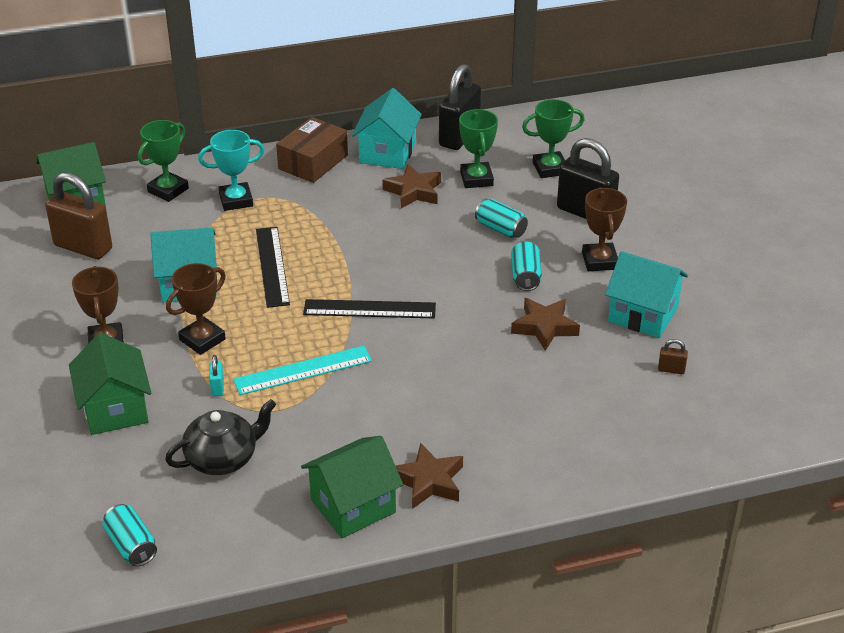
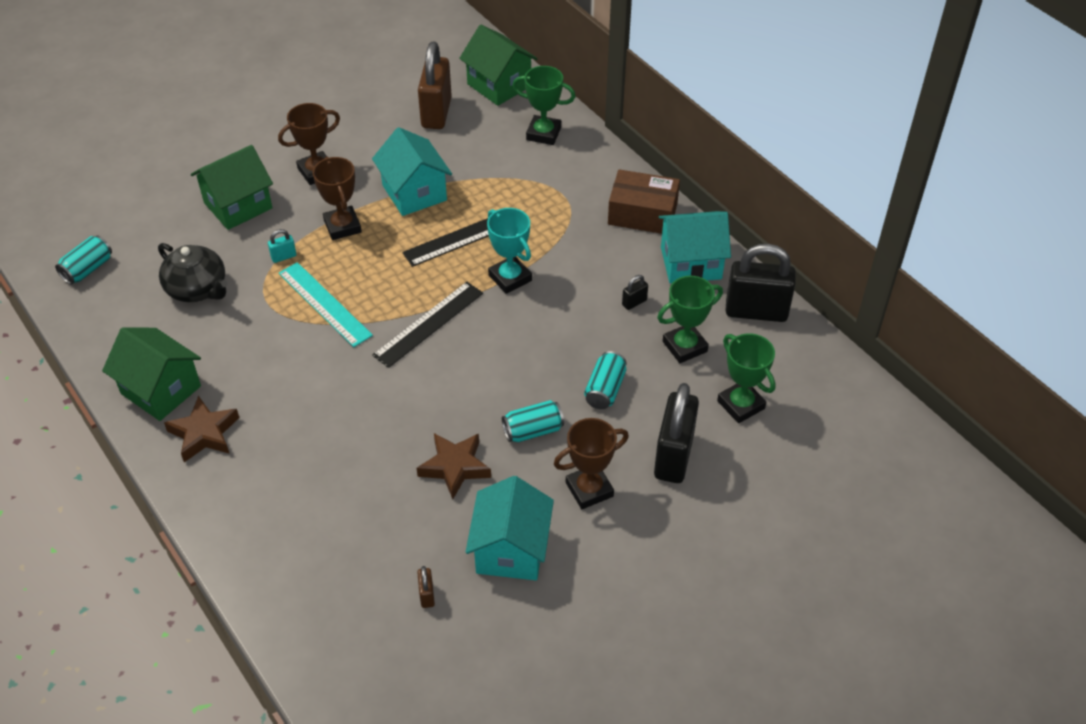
camera: 70 degrees right, 10 degrees up
(202, 339) = (342, 226): brown trophy -> brown trophy turned 45 degrees clockwise
(236, 200) = (551, 181): turquoise trophy -> turquoise trophy (510, 278)
(369, 309) = (428, 324): black ruler -> black ruler turned 60 degrees clockwise
(414, 191) = (634, 302): brown star -> black padlock

